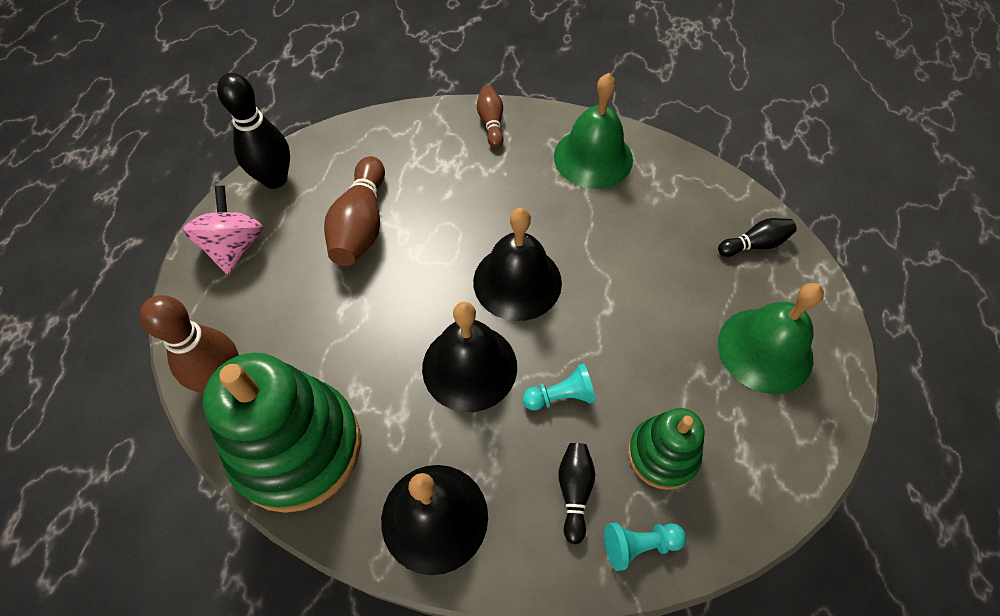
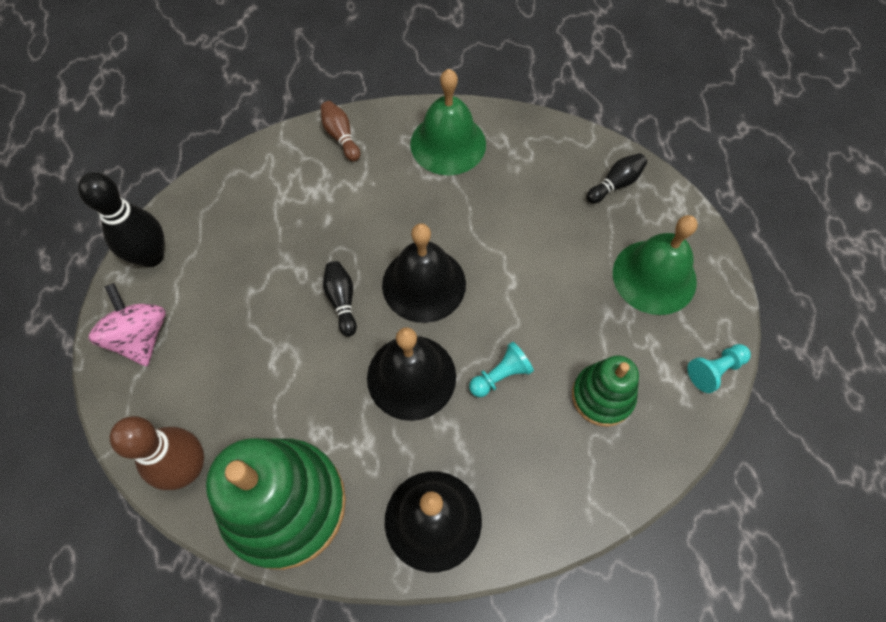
camera: 20 degrees left, 5 degrees up
(361, 225) = (257, 276): brown bowling pin -> none
(574, 491) = (542, 454): black bowling pin -> black bowling pin (342, 301)
(639, 545) = (609, 479): turquoise pawn -> turquoise pawn (714, 370)

